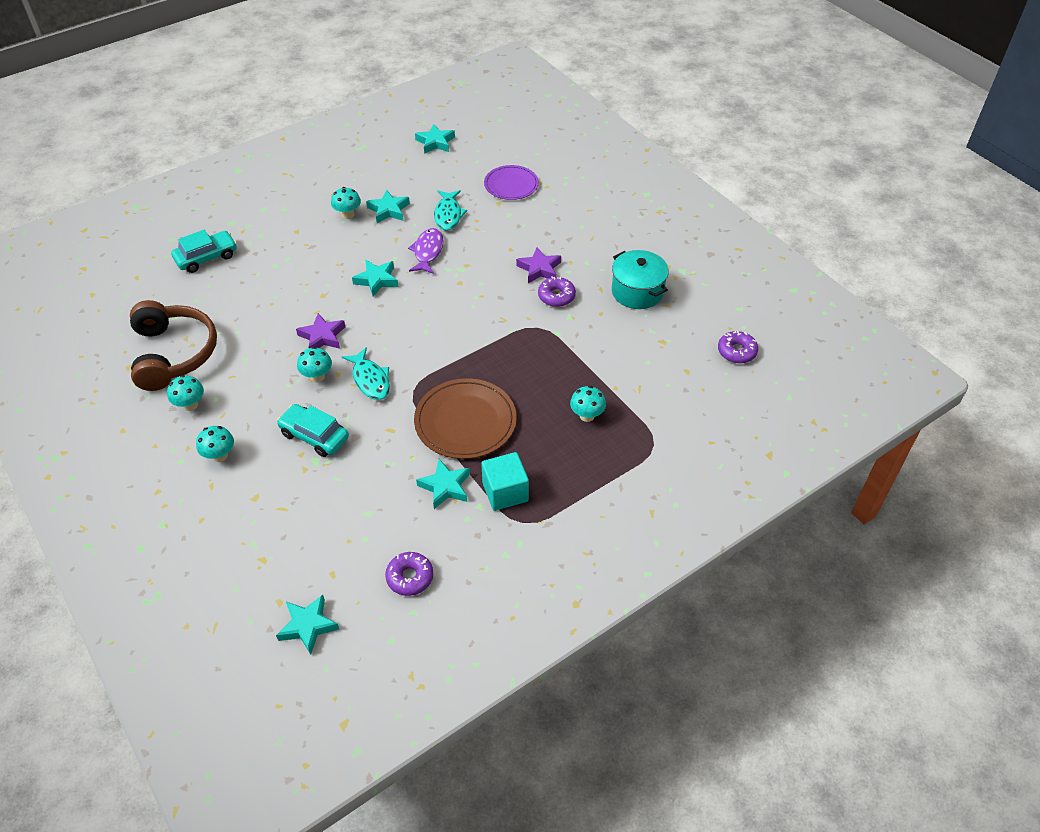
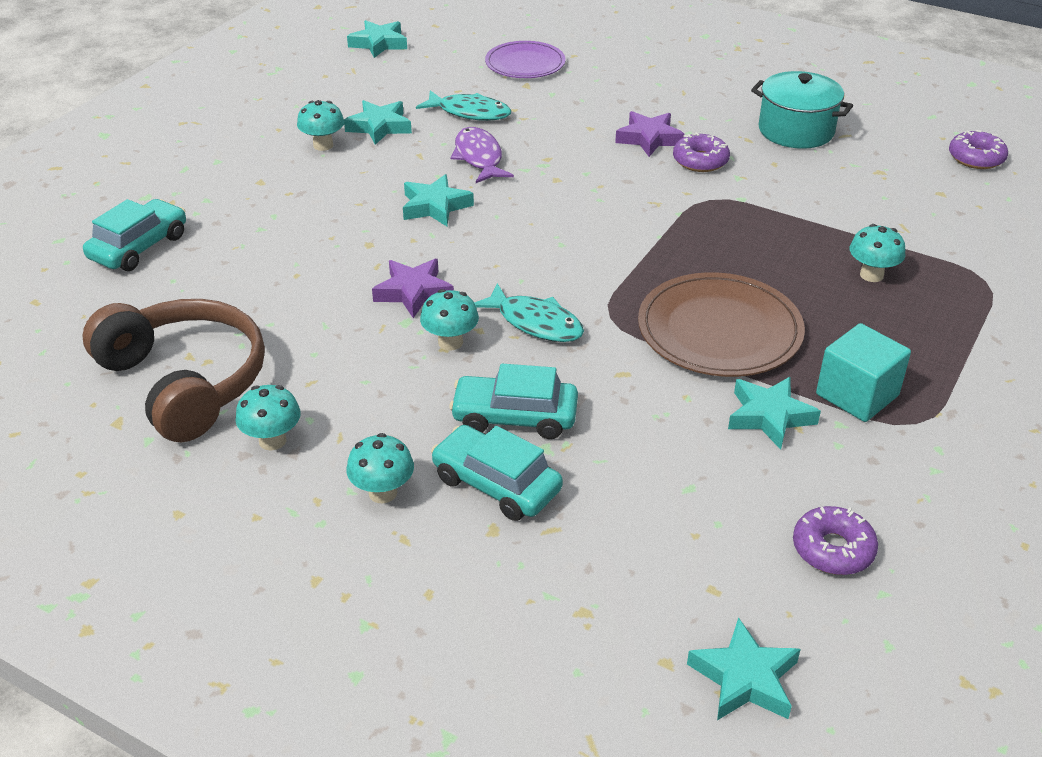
camera: 25 degrees left, 10 degrees down
(275, 472) = (496, 484): none -> turquoise car
(448, 215) = (470, 112): turquoise fish -> turquoise fish turned 45 degrees counterclockwise

